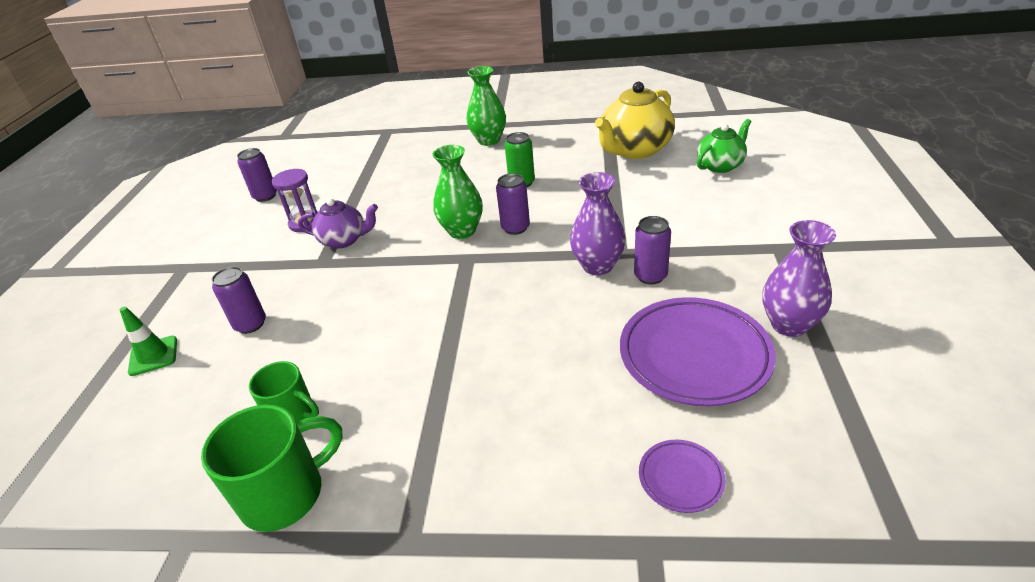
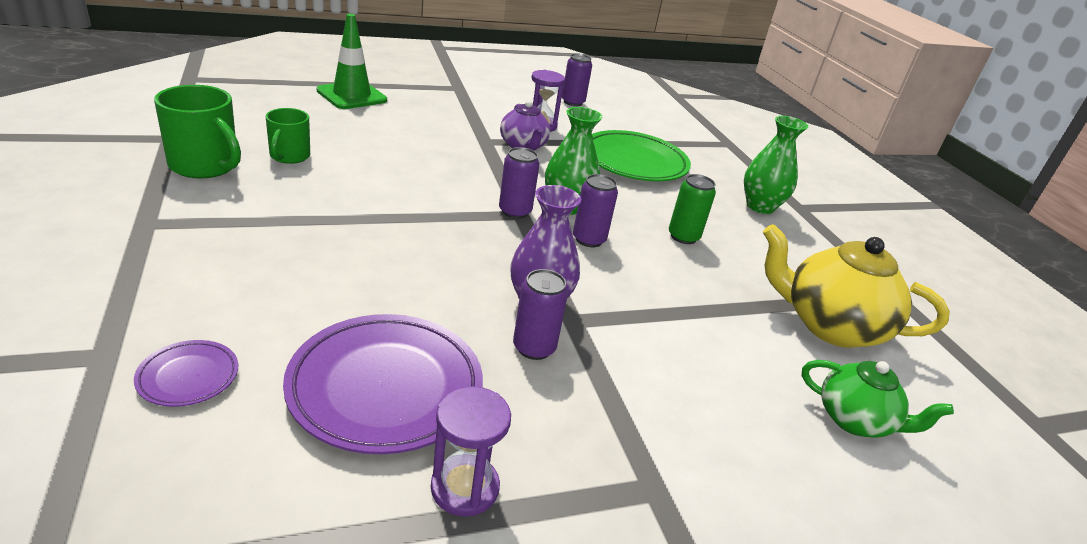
camera: 60 degrees right, 5 degrees down
(153, 356) = (352, 96): green traffic cone -> green traffic cone, size x1.60
(250, 324) = (394, 124): purple can -> purple can (515, 211)
(400, 183) = (634, 162): none -> green plate
(789, 324) = (465, 488): purple vase -> purple hourglass

